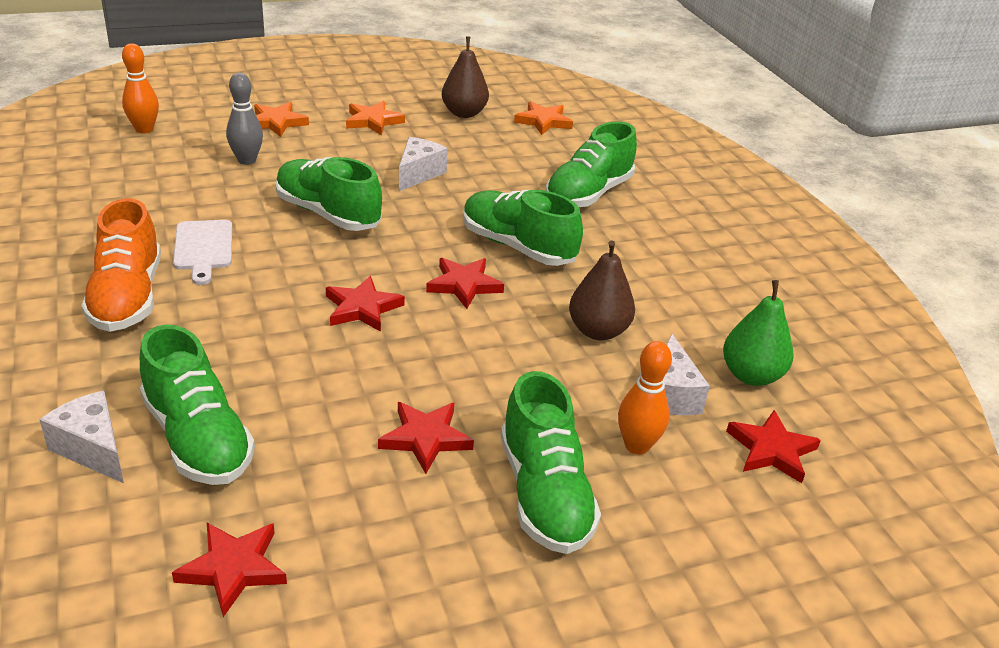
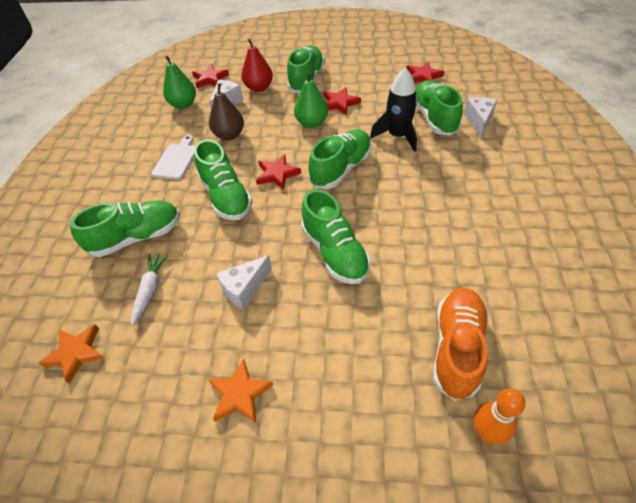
camera: 150 degrees left, 15 degrees up
(93, 449) = (478, 121): white cheese -> white cheese turned 150 degrees counterclockwise
(127, 297) = (474, 200): orange shoe -> orange shoe (456, 348)
(203, 248) = (428, 233): white cutting board -> white cutting board (176, 160)
(247, 160) = (384, 342): grey bowling pin -> none
(274, 382) = (397, 136): none -> black rocket
(276, 122) = (341, 415): orange star -> none
(362, 308) = (341, 169): red star -> green shoe
(461, 380) = (311, 123): none -> green pear
(464, 113) = (138, 389): brown pear -> none
(520, 160) = (150, 290): none -> white carrot
(637, 446) = (259, 88): orange bowling pin -> red pear

